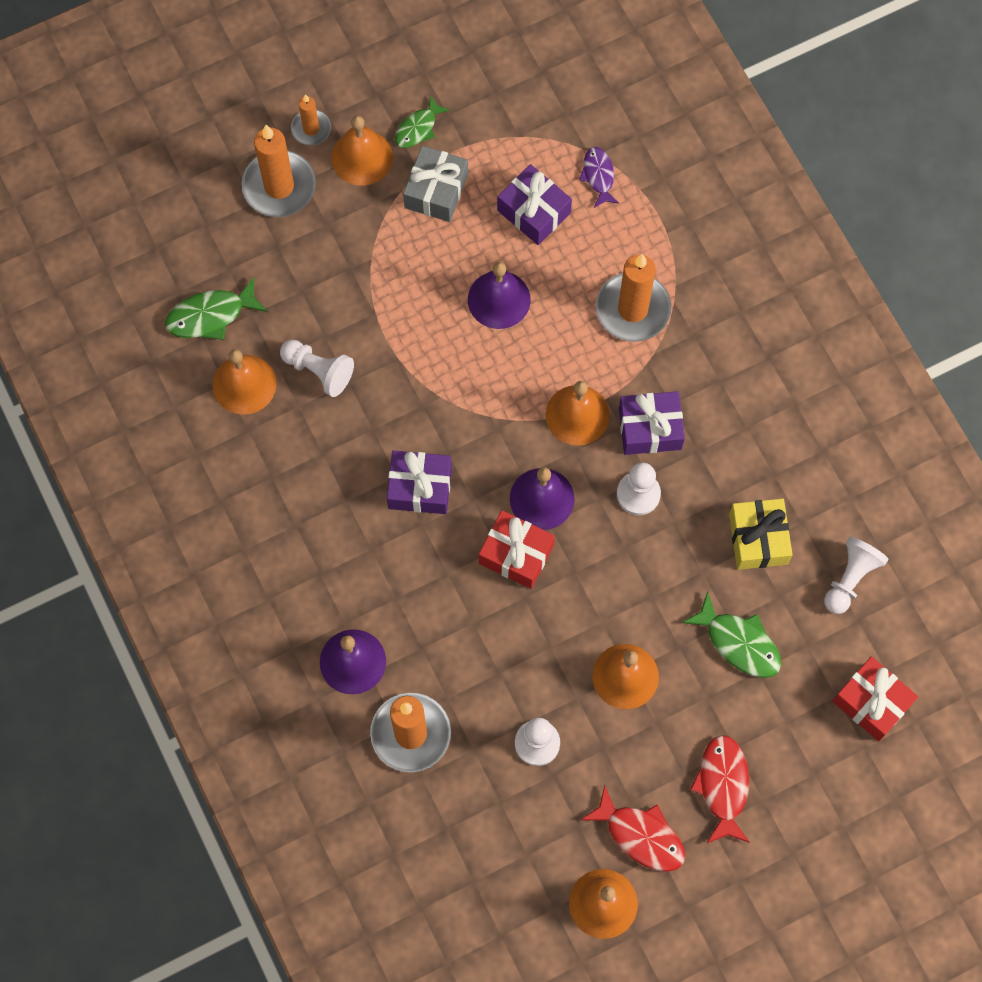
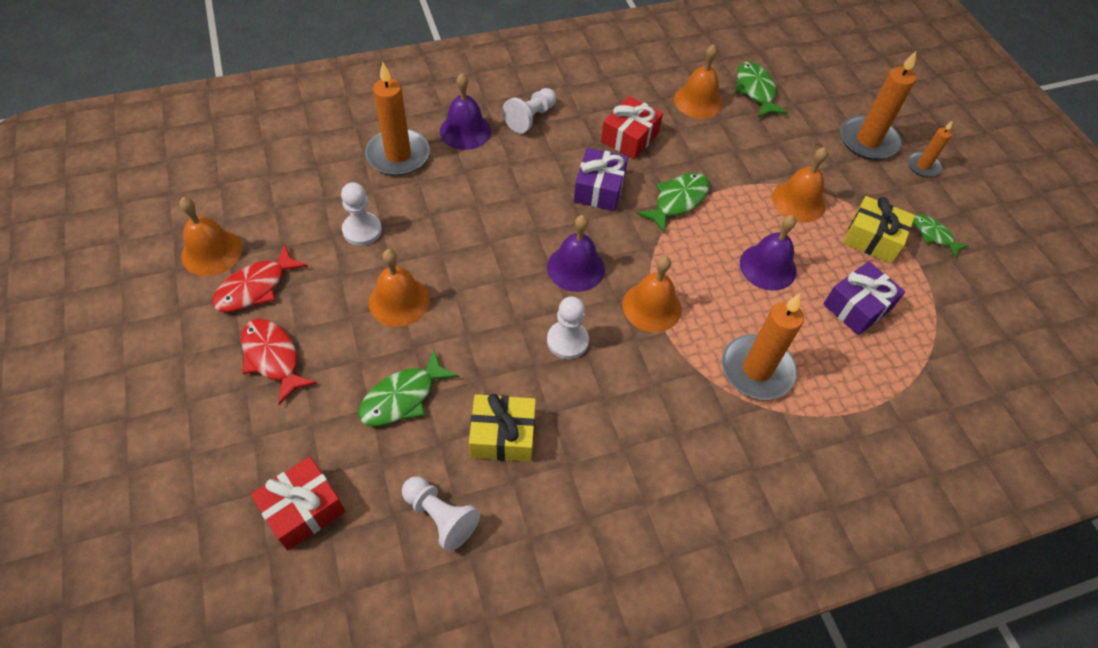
camera: 95 degrees right, 15 degrees down
(318, 371) = (706, 143): white pawn -> white pawn (530, 118)
(362, 157) = (900, 194): orange bell -> orange bell (798, 201)
(421, 398) = (678, 201): none -> green fish
(436, 191) = (872, 238): grey gift -> yellow gift
(516, 554) = (529, 242): red gift -> red gift (629, 137)
(598, 176) = (900, 365): purple fish -> none
(650, 429) = (631, 362): purple gift -> none
(723, 786) = (273, 357): red fish -> red fish turned 135 degrees counterclockwise

